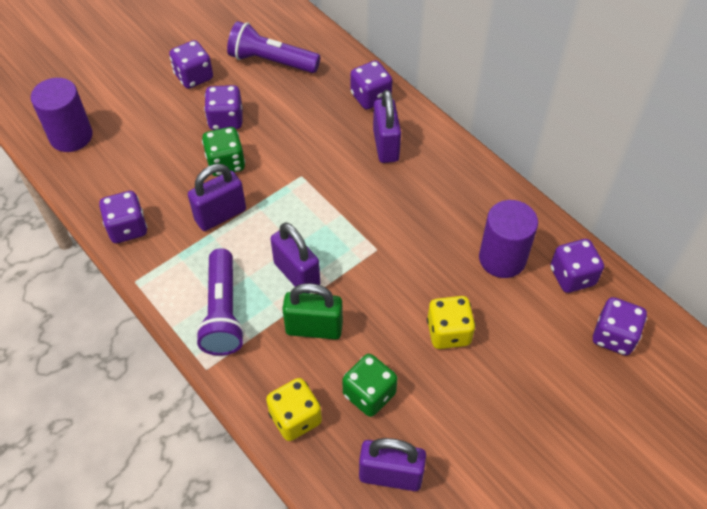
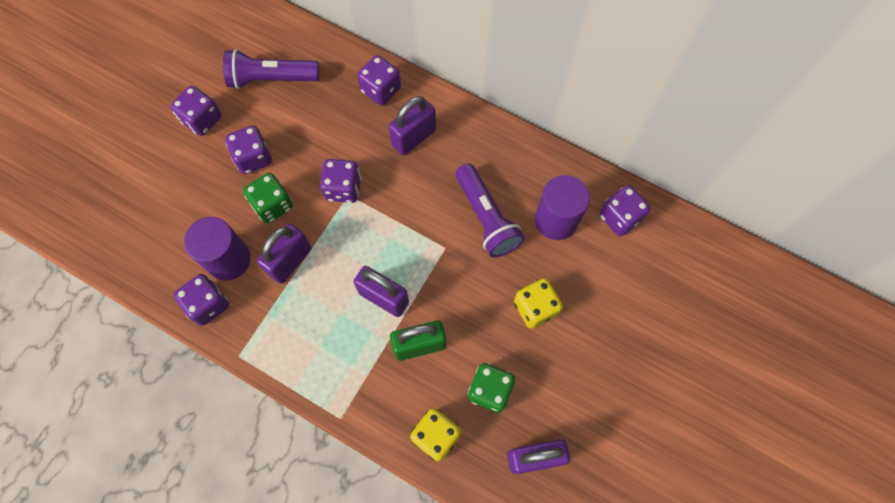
camera: 20 degrees left, 15 degrees up
(71, 136) = (108, 224): purple cylinder -> purple cylinder (228, 259)
(222, 312) = (332, 359): purple flashlight -> purple flashlight (486, 218)
(385, 145) = (414, 138): purple padlock -> purple padlock turned 75 degrees clockwise
(613, 336) = (671, 263): purple dice -> purple dice (343, 188)

